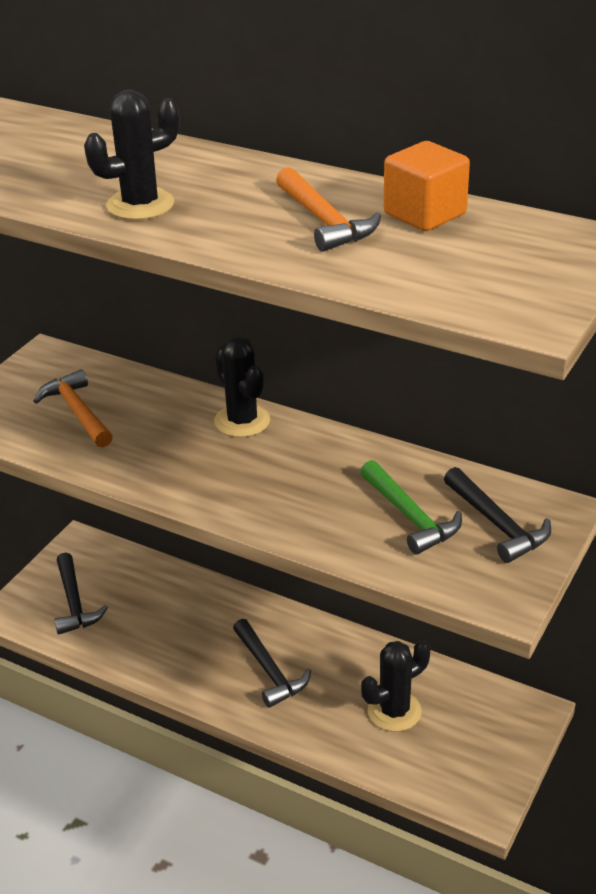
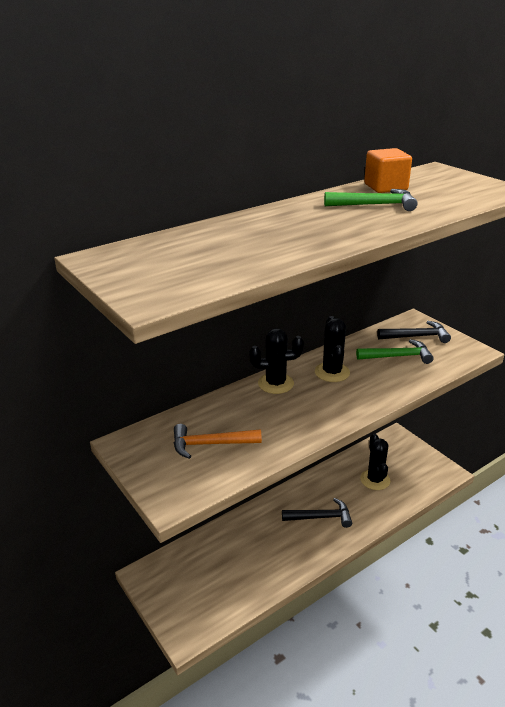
camera: 65 degrees left, 5 degrees down
(74, 602) = (202, 594): black hammer -> none
(140, 205) = (309, 239): black cactus -> black cactus (332, 372)
(324, 221) = (375, 205): orange hammer -> green hammer

